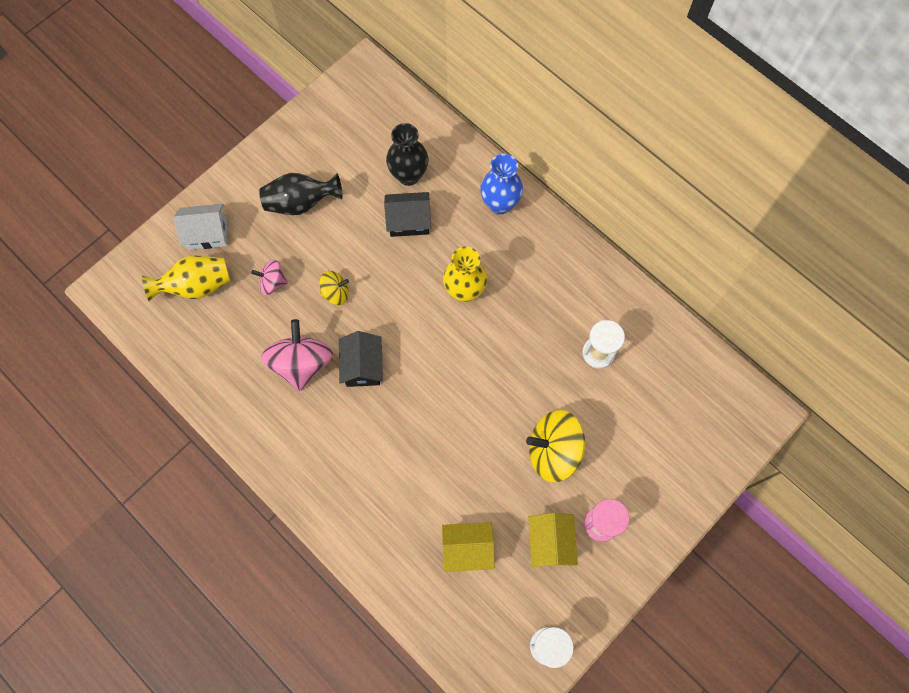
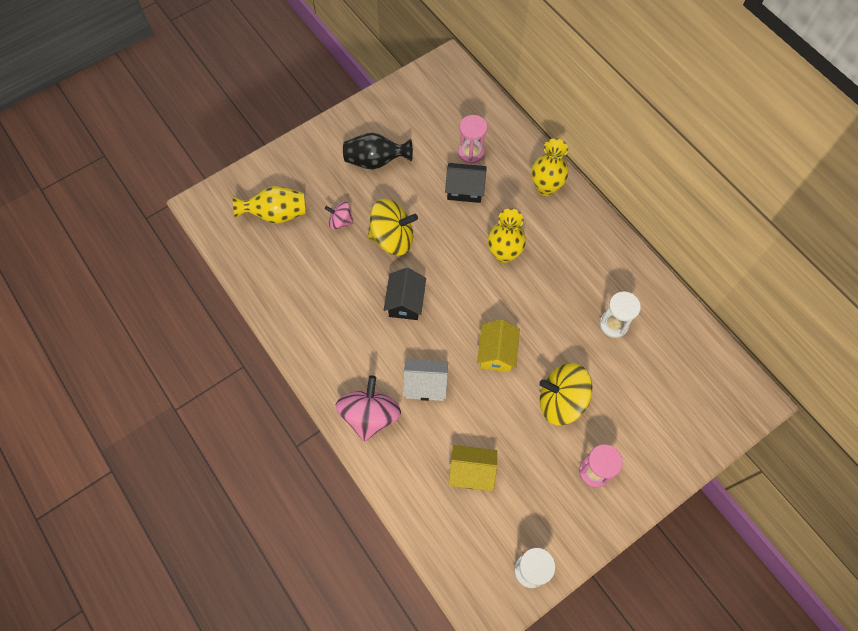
camera: 10 degrees right, 5 degrees down
(207, 233) = (293, 174): white house -> white house (425, 385)
(301, 363) = (353, 291): pink spinning top -> pink spinning top (370, 415)
(336, 293) = (392, 238): yellow spinning top -> yellow spinning top, size x1.83
(408, 175) = (471, 152): black vase -> pink hourglass
(500, 204) = (545, 187): blue vase -> yellow vase
(550, 542) = (546, 480): yellow house -> yellow house (496, 353)

